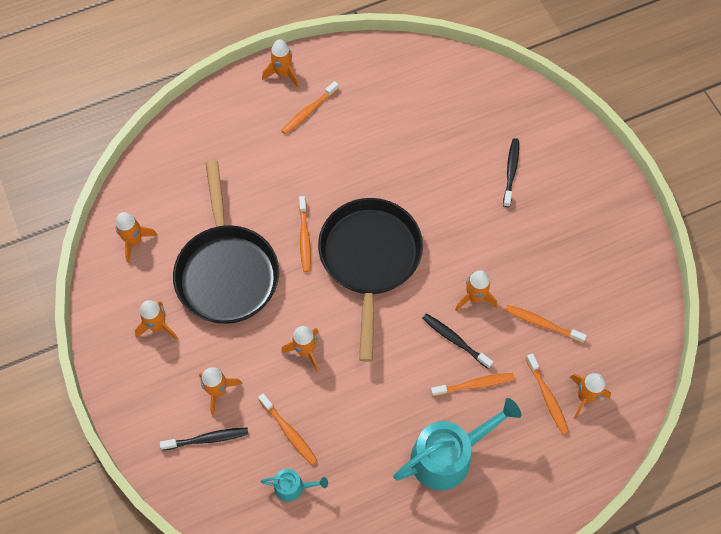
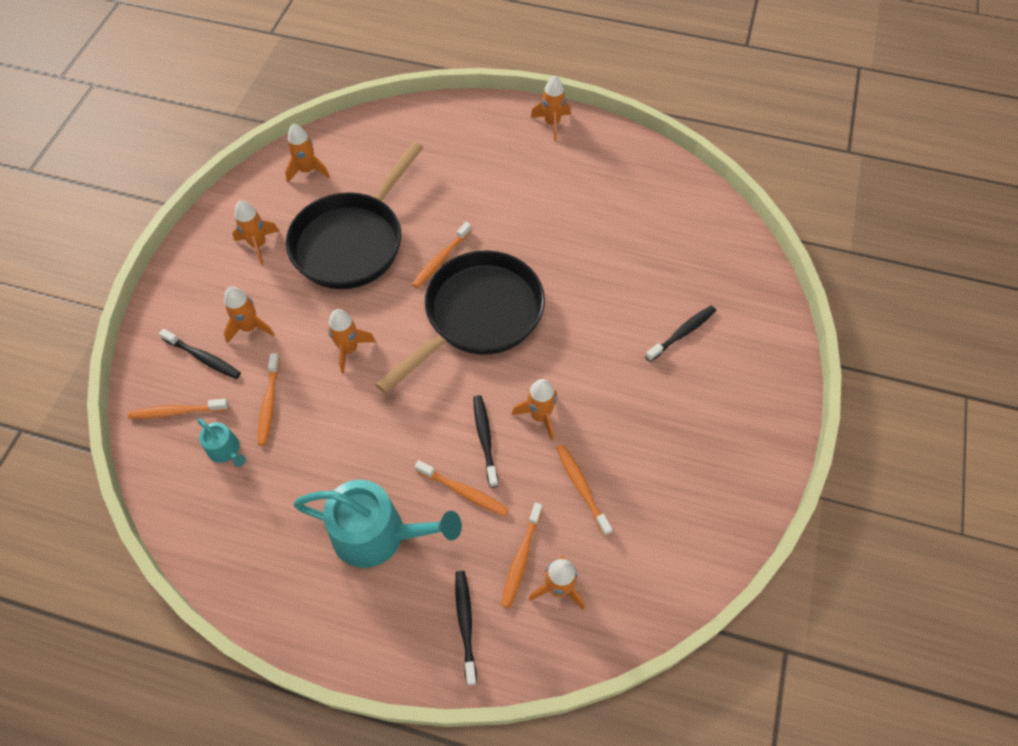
camera: 40 degrees right, 5 degrees down
(309, 111) = (544, 165): orange toothbrush -> orange toothbrush (177, 412)
(552, 463) = (465, 624): none -> black toothbrush

